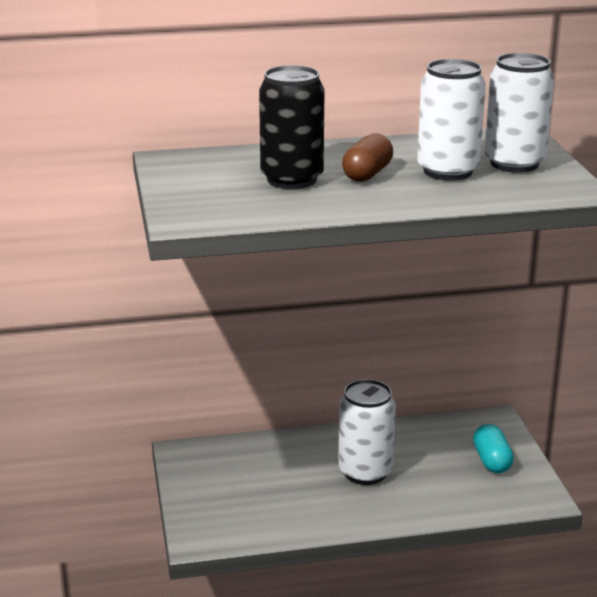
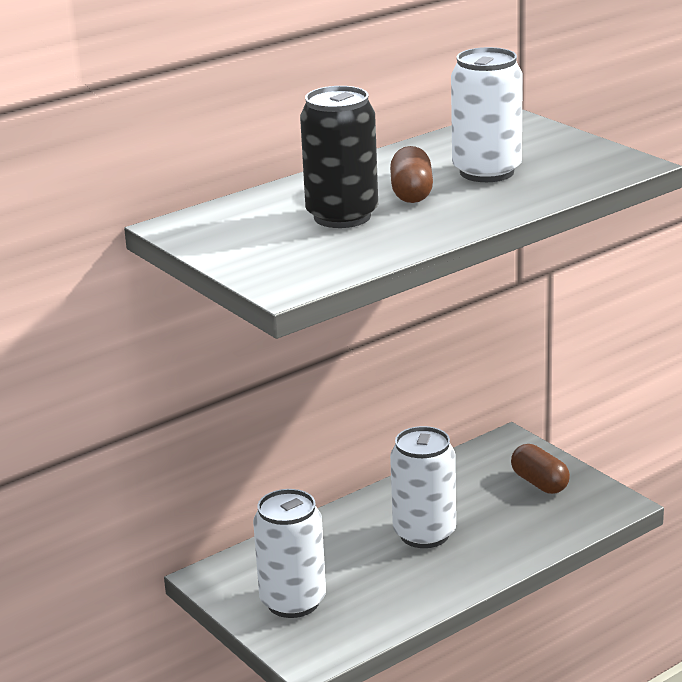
camera: 25 degrees left, 0 degrees up
(492, 461) = (539, 483): turquoise capsule -> brown capsule
(514, 163) = (540, 150): white can -> white can (293, 602)

